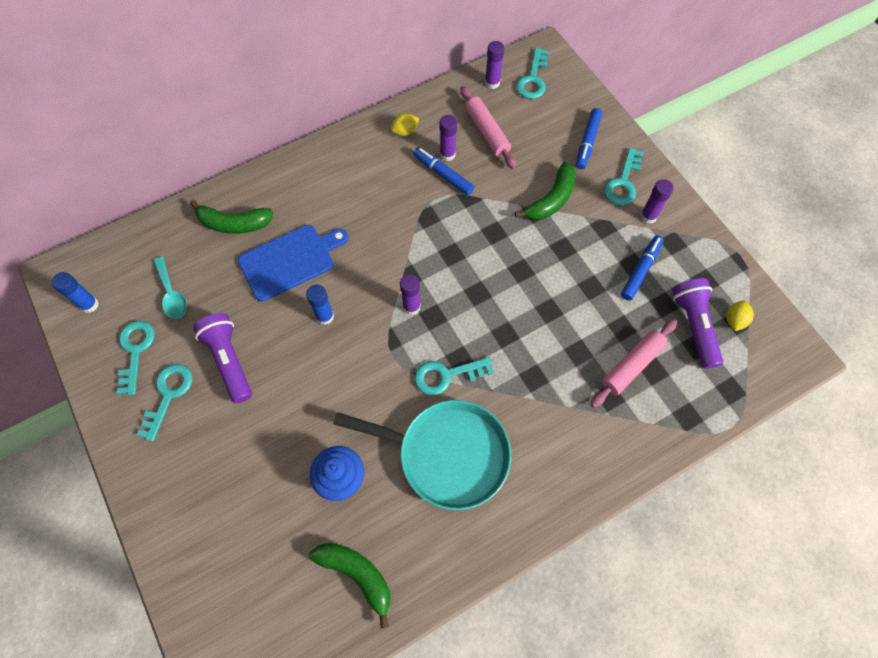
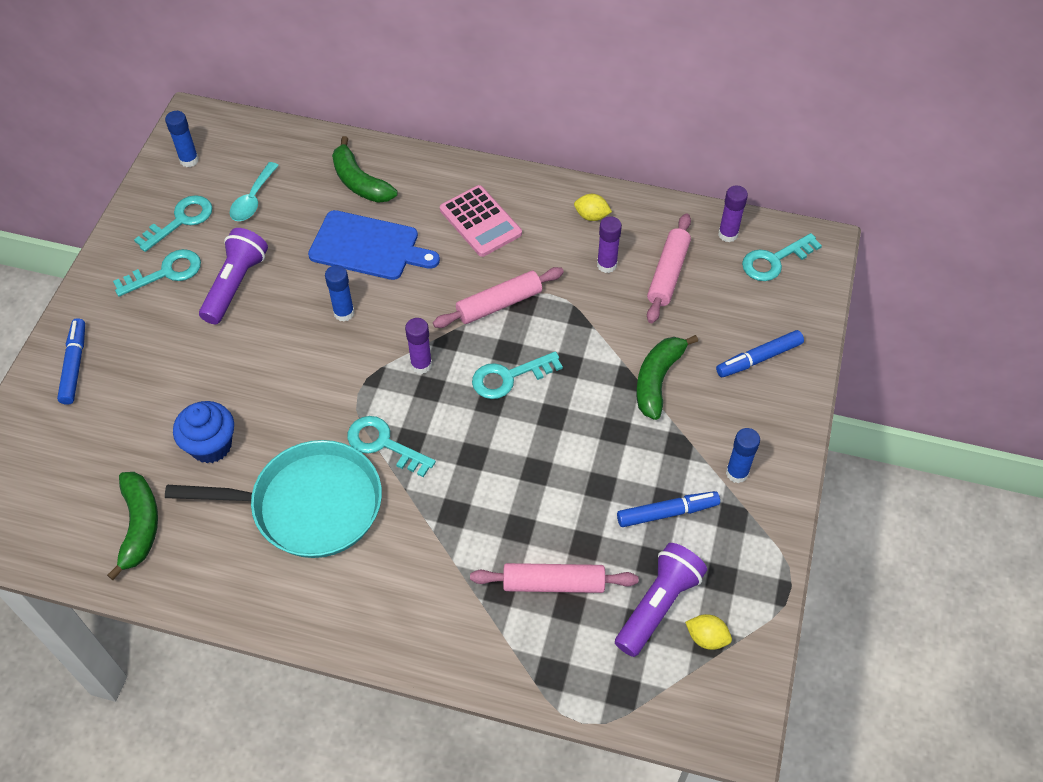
camera: 45 degrees right, 10 degrees down
(343, 187) = (480, 222): none -> pink calculator
(414, 229) = (499, 304): none -> pink rolling pin
(443, 174) = (582, 279): blue marker -> blue marker (75, 365)
(448, 454) = (310, 505): turquoise pan -> turquoise pan turned 60 degrees counterclockwise
(551, 199) = (657, 380): green banana -> green banana turned 120 degrees clockwise
(623, 182) = (750, 422): turquoise key -> turquoise key (509, 377)
(648, 216) = (737, 473): purple glue stick -> blue glue stick
(734, 320) = (706, 638): yellow lemon -> yellow lemon turned 45 degrees clockwise

